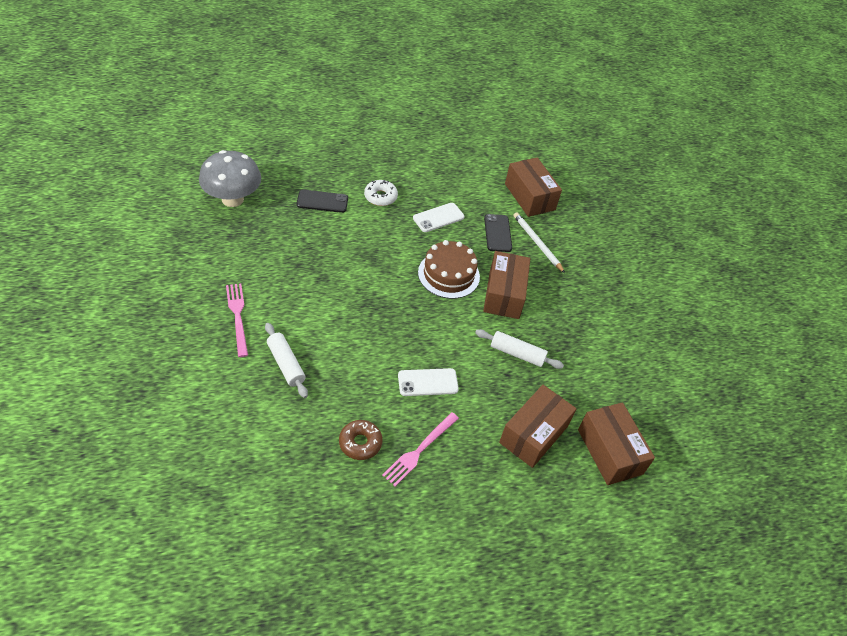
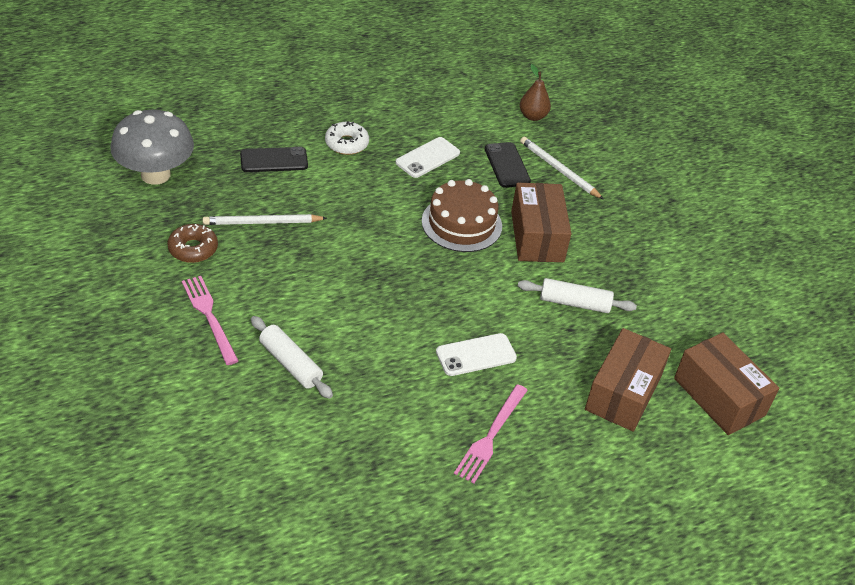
camera: 10 degrees left, 5 degrees down
(299, 249) = (262, 222): none -> white pencil
(360, 443) = (414, 440): brown donut -> brown donut (193, 249)
(529, 197) = (533, 116): brown box -> brown pear

